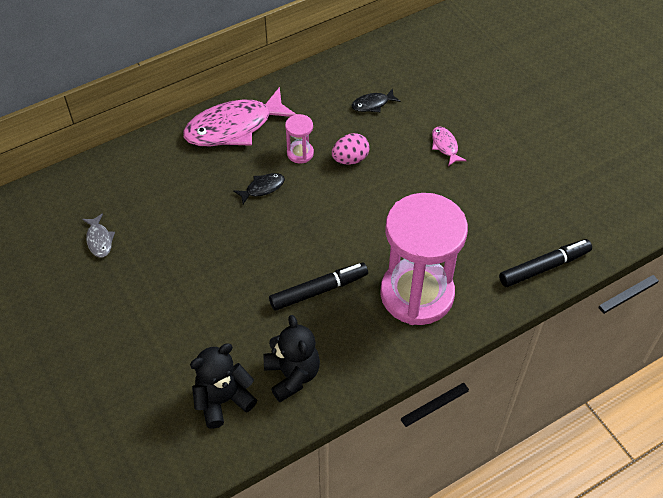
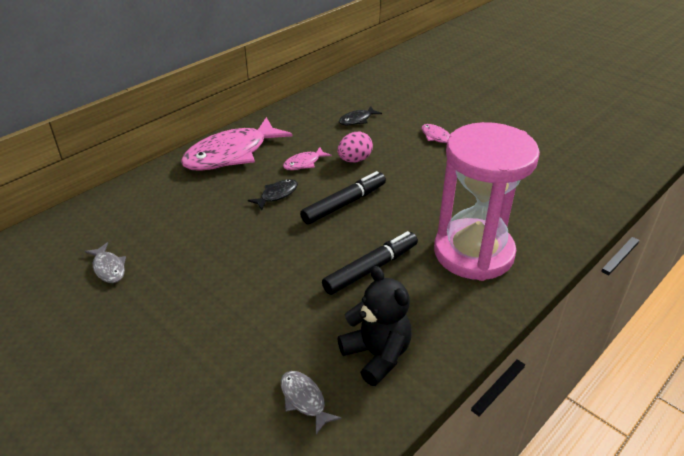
camera: 15 degrees left, 15 degrees down
(223, 400) = (304, 400): black teddy bear -> grey fish
(300, 153) = (304, 163): pink hourglass -> pink fish
(544, 267) = (581, 209): black marker -> black marker (344, 204)

